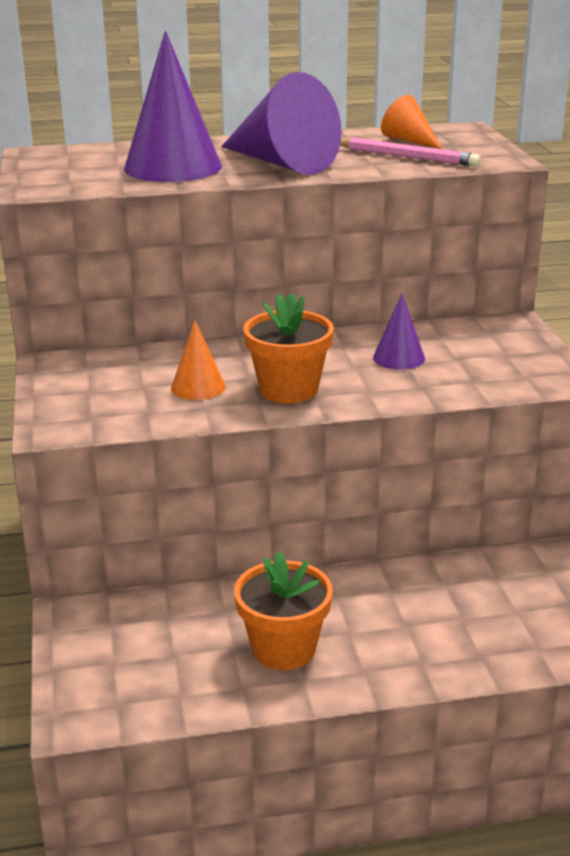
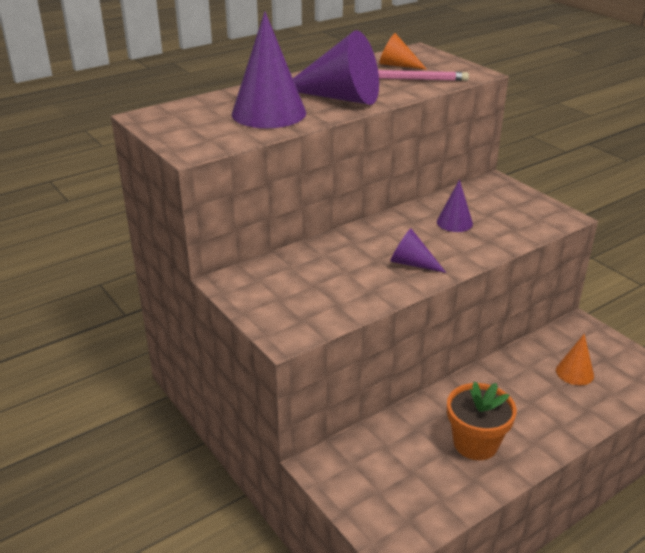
camera: 25 degrees left, 5 degrees up
(198, 387) = (351, 276): orange cone -> orange cone (574, 372)
(288, 389) = (412, 263): orange flower pot -> purple cone

